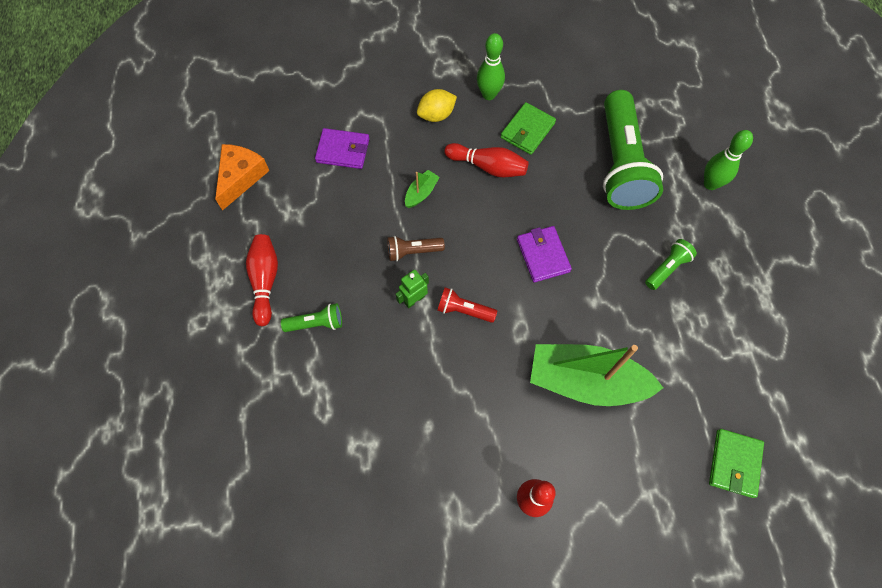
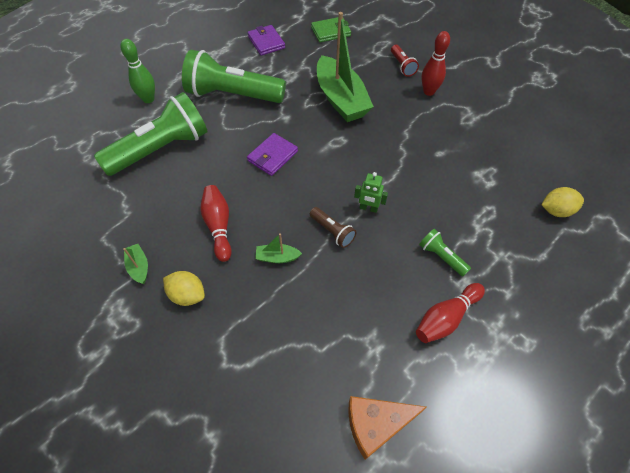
camera: 125 degrees left, 10 degrees down
(270, 482) = (556, 210): none -> yellow lemon
(343, 150) = (279, 349): purple wallet -> purple wallet (266, 42)
(464, 310) = (350, 176): red flashlight -> red flashlight (402, 66)
(489, 94) = (139, 267): green bowling pin -> green boat
(527, 130) = (164, 219): green wallet -> none
(667, 268) = (233, 95): green flashlight -> green flashlight, size x2.30

